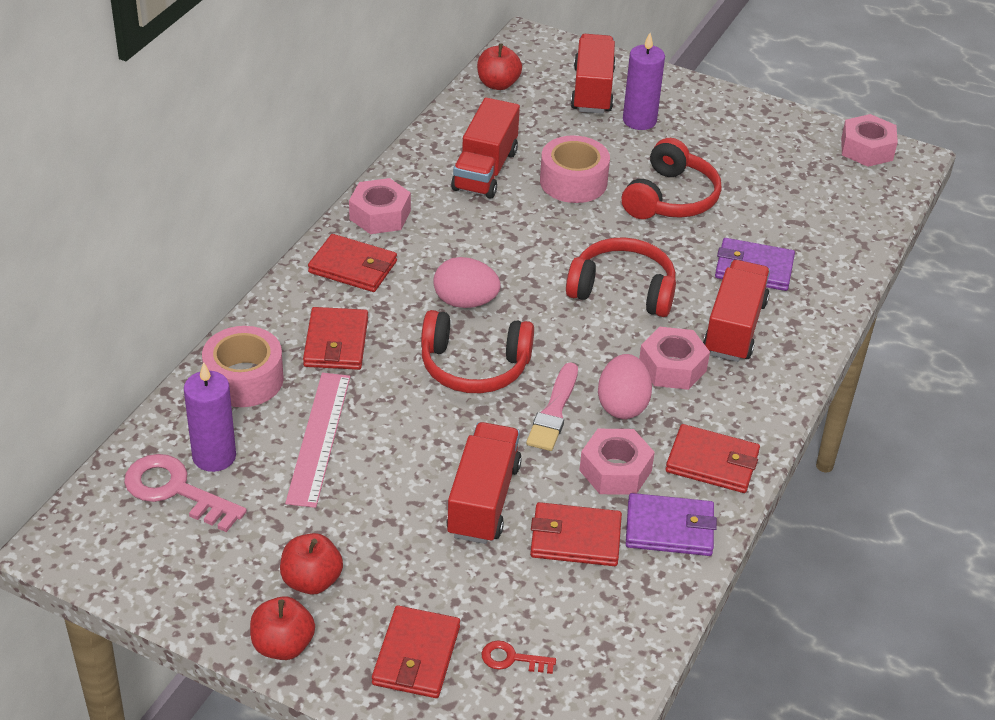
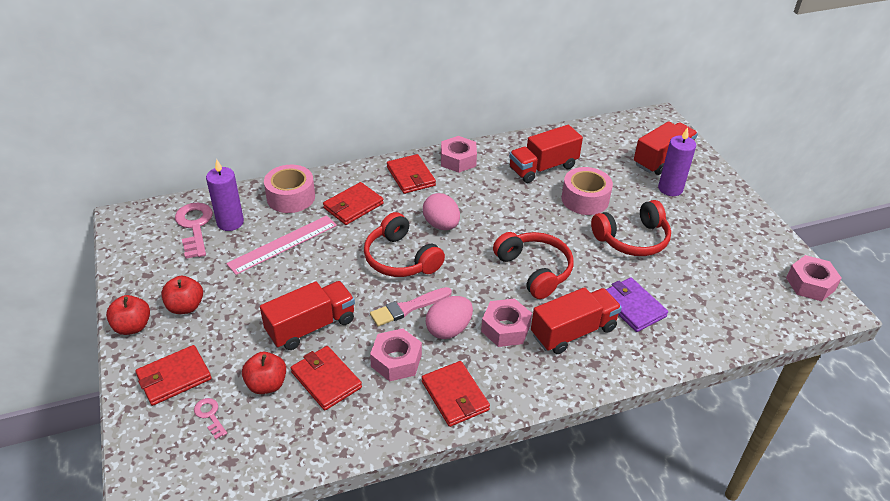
camera: 45 degrees right, 0 degrees up
(498, 84) = (610, 130): red apple -> red apple (266, 384)
(512, 659) = (210, 415): red key -> pink key
(669, 528) = (380, 413): purple wallet -> none

